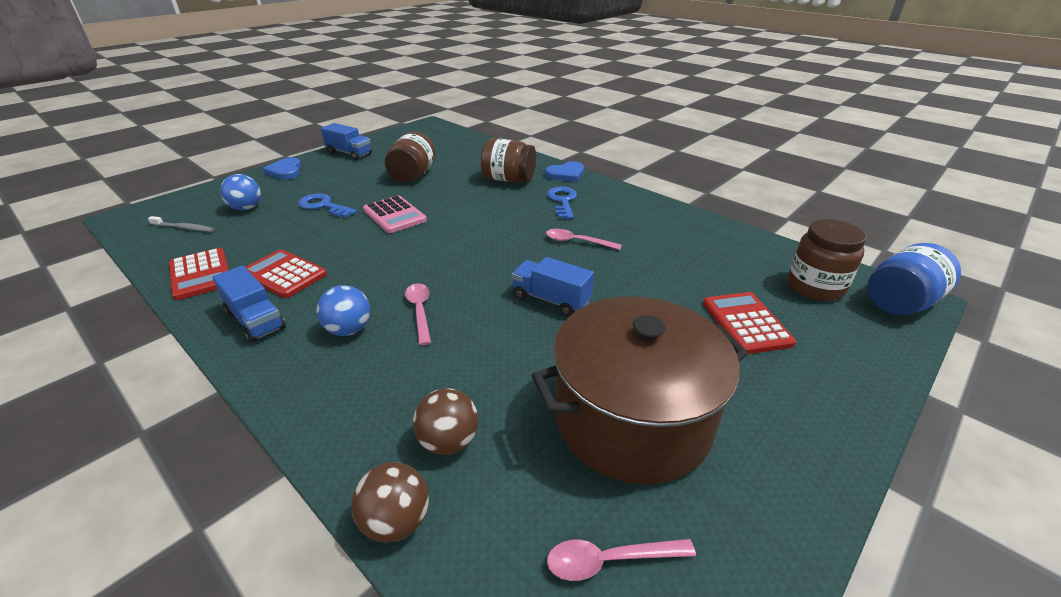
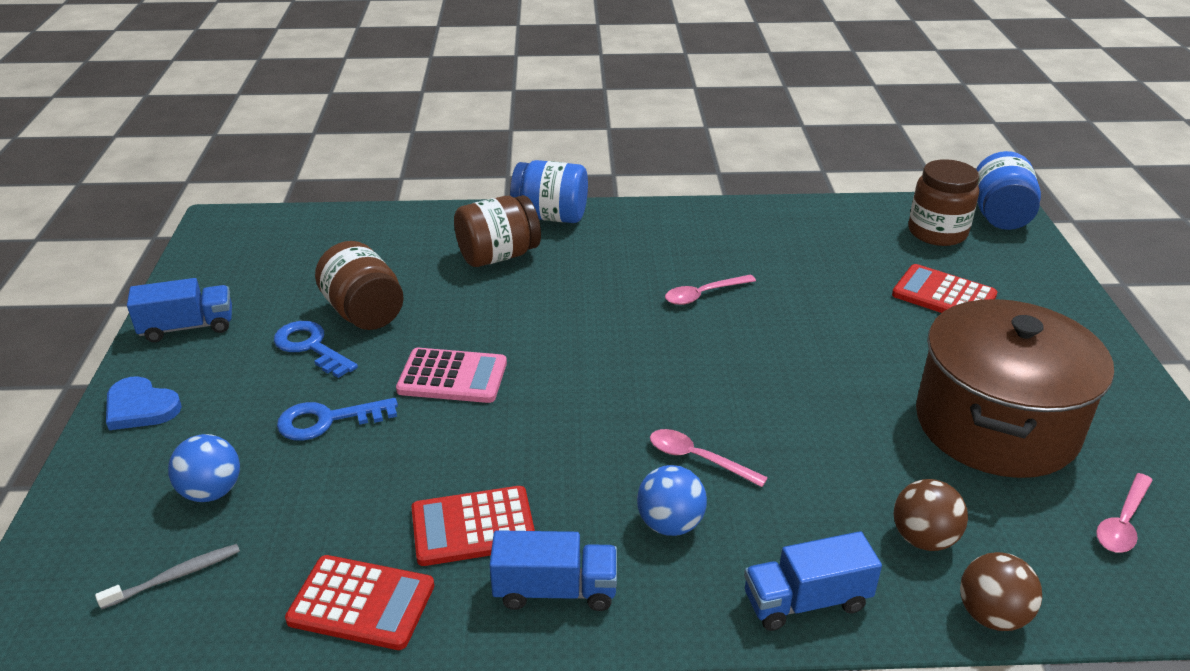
camera: 45 degrees left, 0 degrees up
(551, 299) = (784, 368): blue truck -> blue truck (806, 601)
(562, 201) = (608, 254): blue key -> blue key (311, 347)
(566, 174) = (550, 216): blue heart -> blue jar

